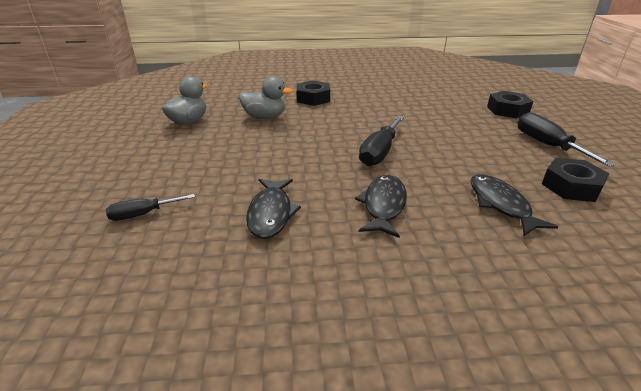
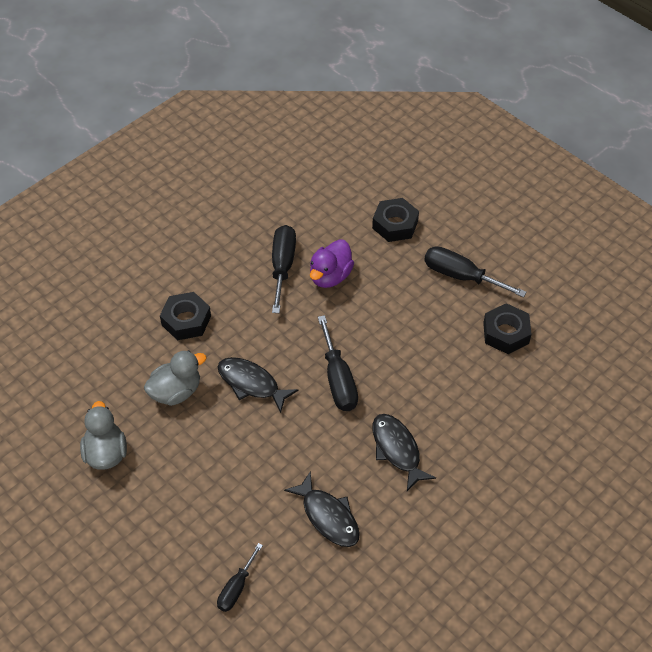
camera: 40 degrees left, 20 degrees up
(401, 100) = (282, 266): none -> black screwdriver
(431, 113) = (330, 276): none -> purple duck
(500, 204) = (472, 391): black fish -> black fish (251, 384)

